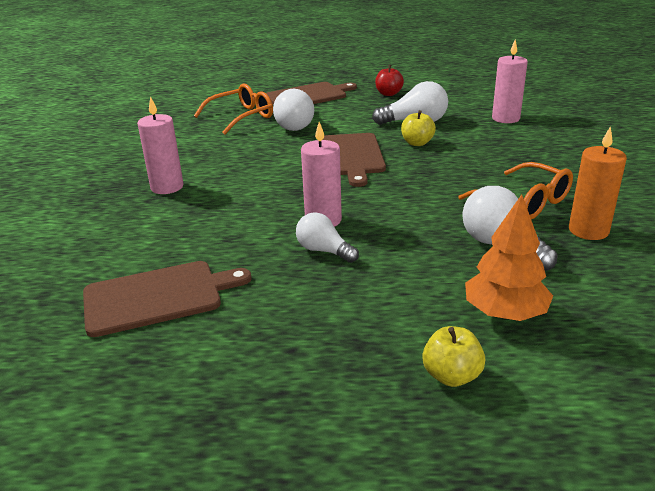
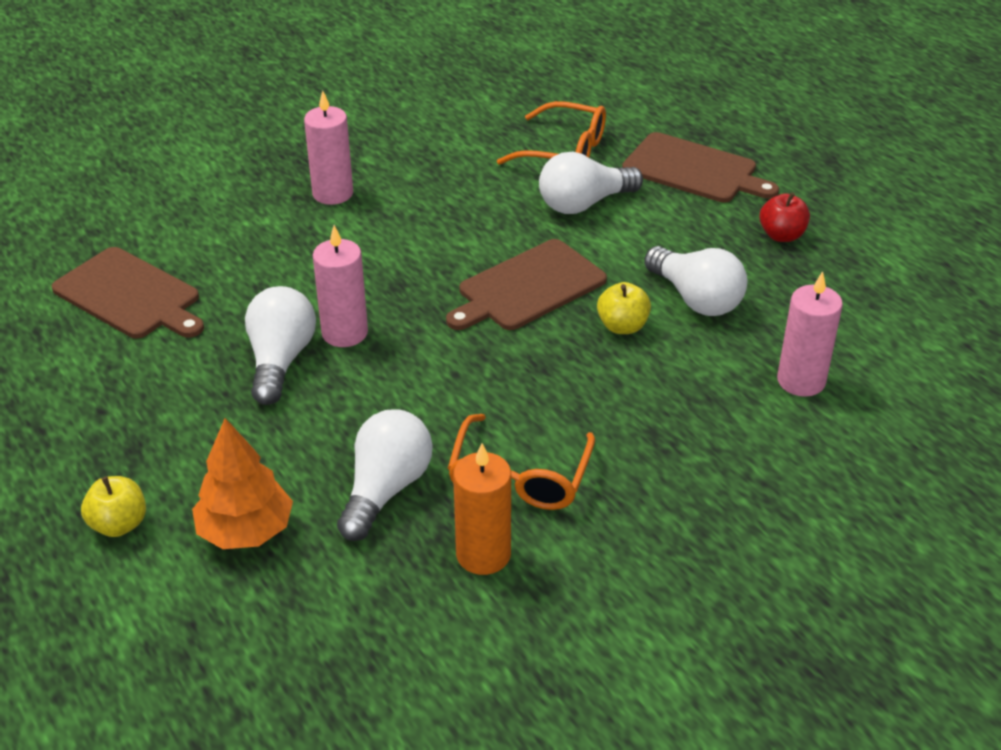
camera: 55 degrees right, 10 degrees up
(324, 251) = (280, 360): white light bulb -> white light bulb, size x1.52

